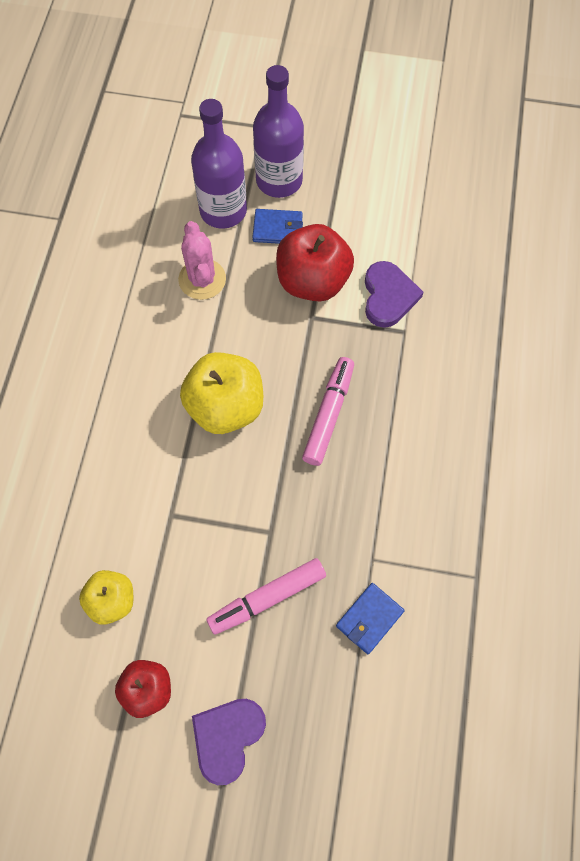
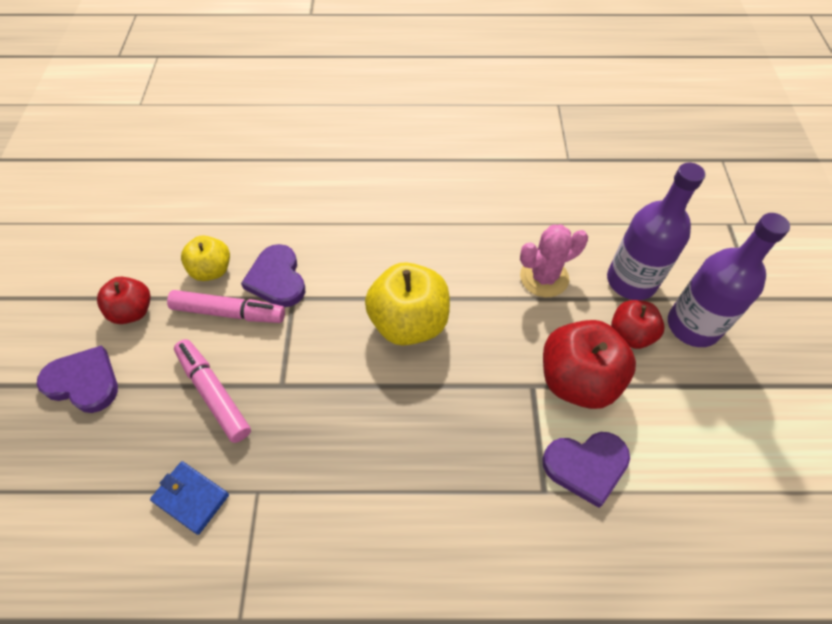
camera: 80 degrees right, 10 degrees down
(142, 529) = (277, 279): none -> purple heart
(277, 229) = (630, 334): blue wallet -> red apple
(328, 415) = (418, 421): pink marker -> pink marker (228, 312)

